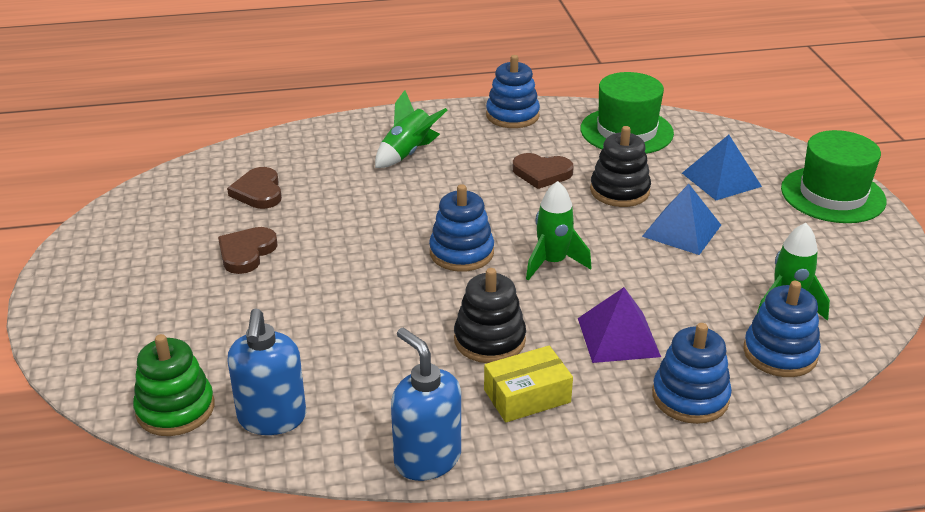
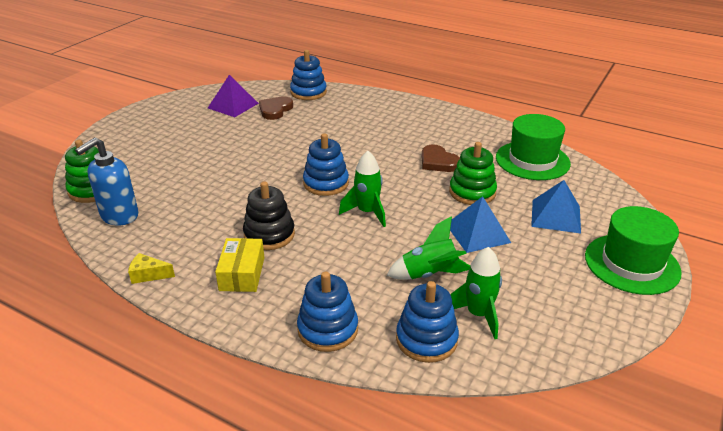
camera: 40 degrees right, 0 degrees up
(246, 253) = (226, 135): brown heart -> none
(408, 153) = (377, 121): green rocket -> green rocket (429, 274)
(427, 459) = (148, 275): blue soap dispenser -> yellow cheese
(512, 115) = (470, 124): blue stacking toy -> blue stacking toy (308, 92)
(527, 396) = (242, 274): yellow box -> yellow box turned 75 degrees clockwise
(618, 337) = (340, 272): purple pyramid -> purple pyramid (233, 105)
(619, 191) = (472, 192): black stacking toy -> green stacking toy

